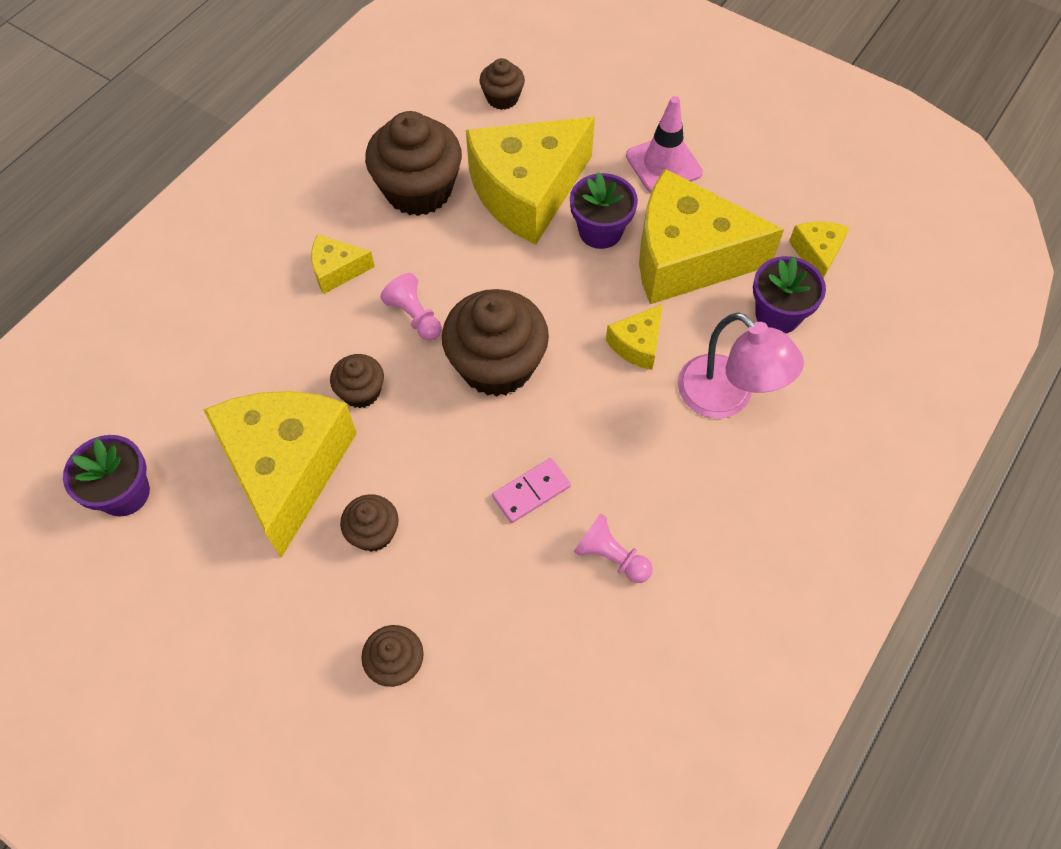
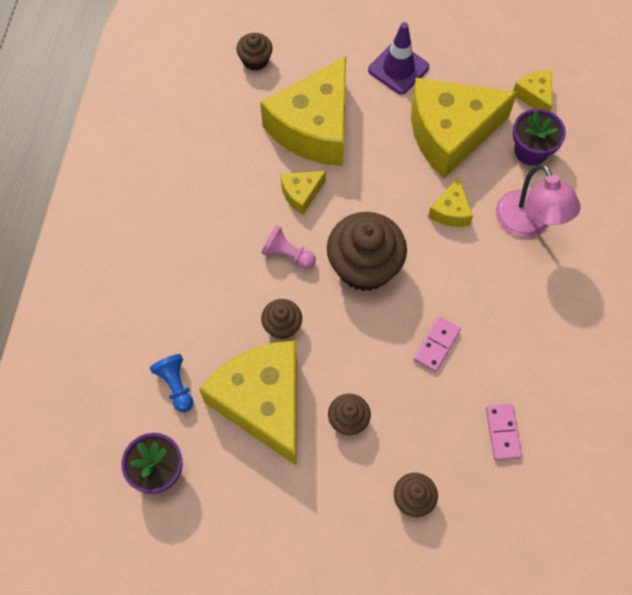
camera: 25 degrees left, 5 degrees up
(202, 406) = (176, 385): none -> blue pawn
(337, 270) = (212, 243): yellow cheese -> yellow cheese (301, 193)
(418, 190) = (235, 157): brown cupcake -> none
(555, 634) = (503, 432): none -> pink domino
(600, 231) = (381, 137): purple flower pot -> none
(611, 556) = (510, 365): pink pawn -> none
(663, 164) = (398, 68): pink traffic cone -> purple traffic cone
(727, 398) = (528, 224): pink lamp -> pink lamp turned 45 degrees clockwise

